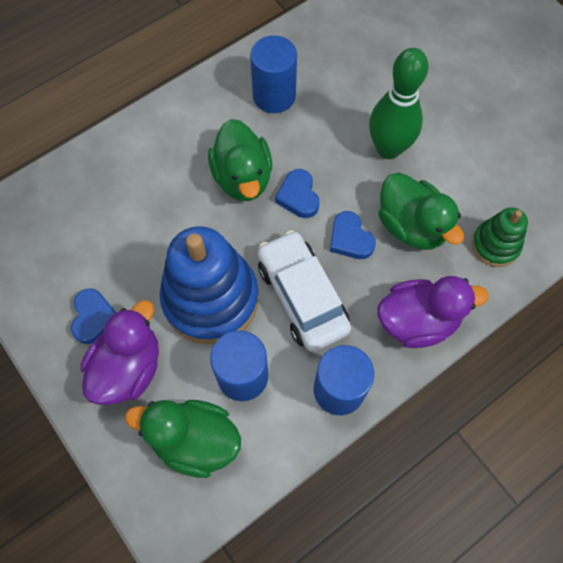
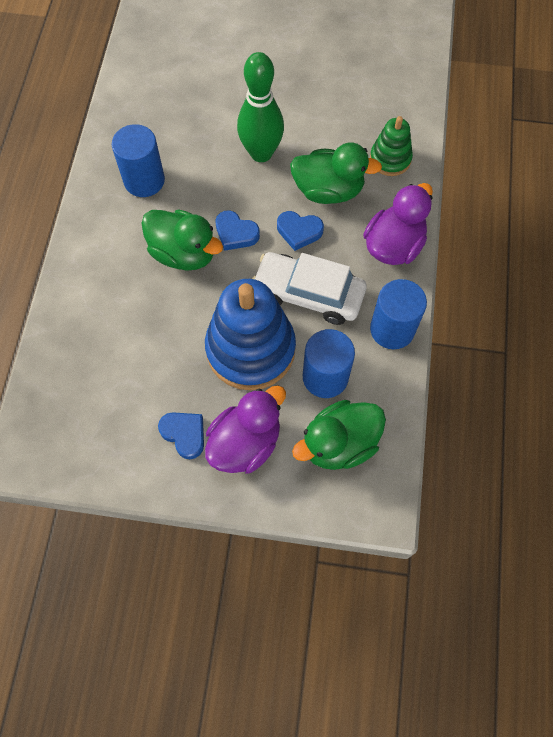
camera: 45 degrees left, 0 degrees up
(128, 368) = (245, 442): purple duck -> purple duck turned 60 degrees clockwise

